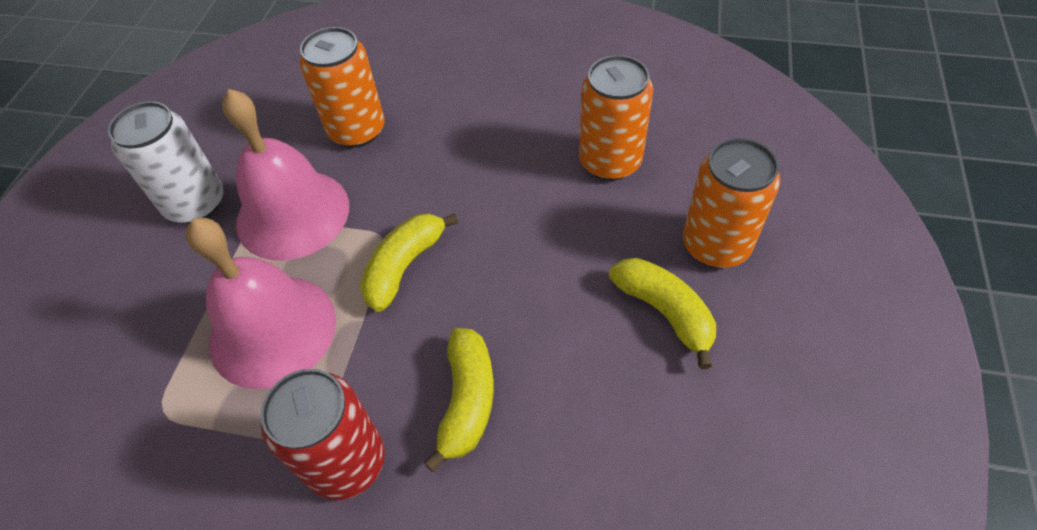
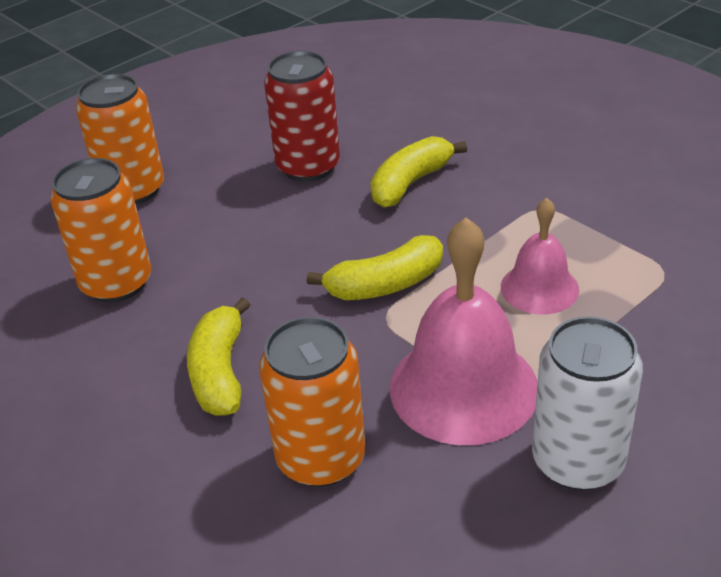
camera: 145 degrees left, 15 degrees down
(272, 330) = (539, 288): pink bell -> pink bell, size x0.58
(346, 462) = (521, 187): red can -> red can (308, 166)
(664, 312) = (223, 171): yellow banana -> yellow banana (220, 372)

